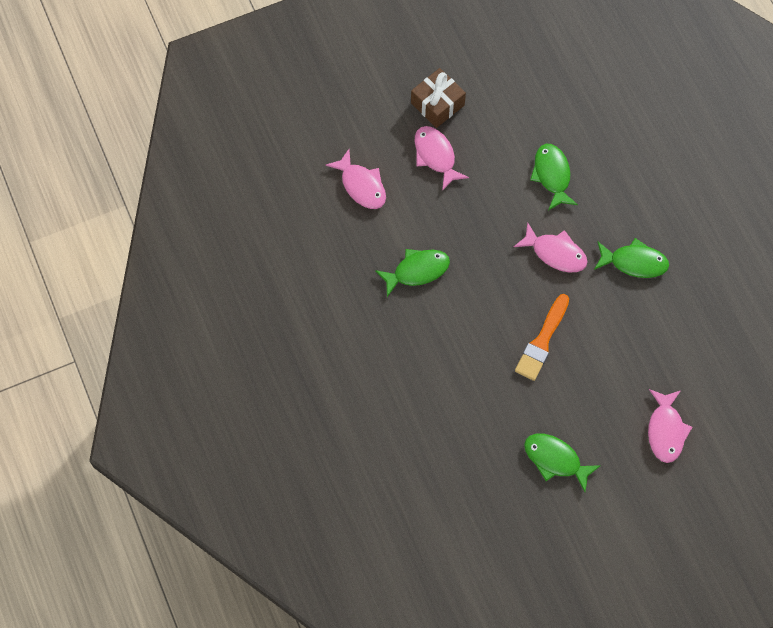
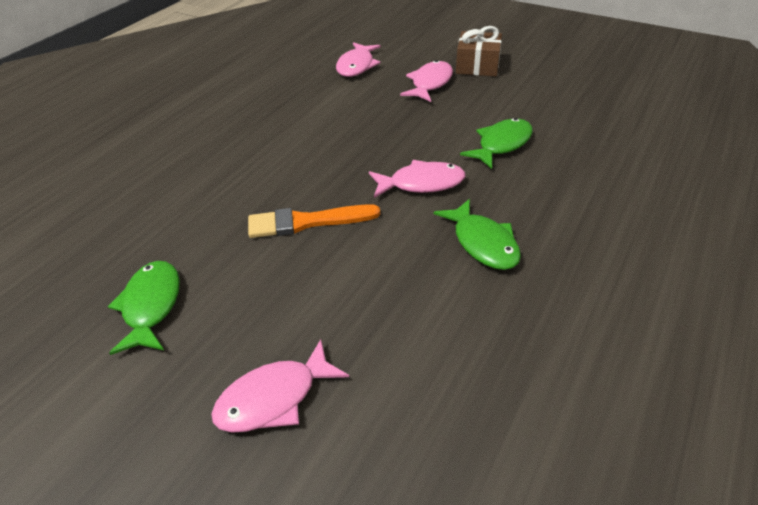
camera: 55 degrees right, 25 degrees down
(417, 271) = (306, 119): green fish -> none
(555, 253) = (421, 183): pink fish -> pink fish turned 90 degrees counterclockwise

